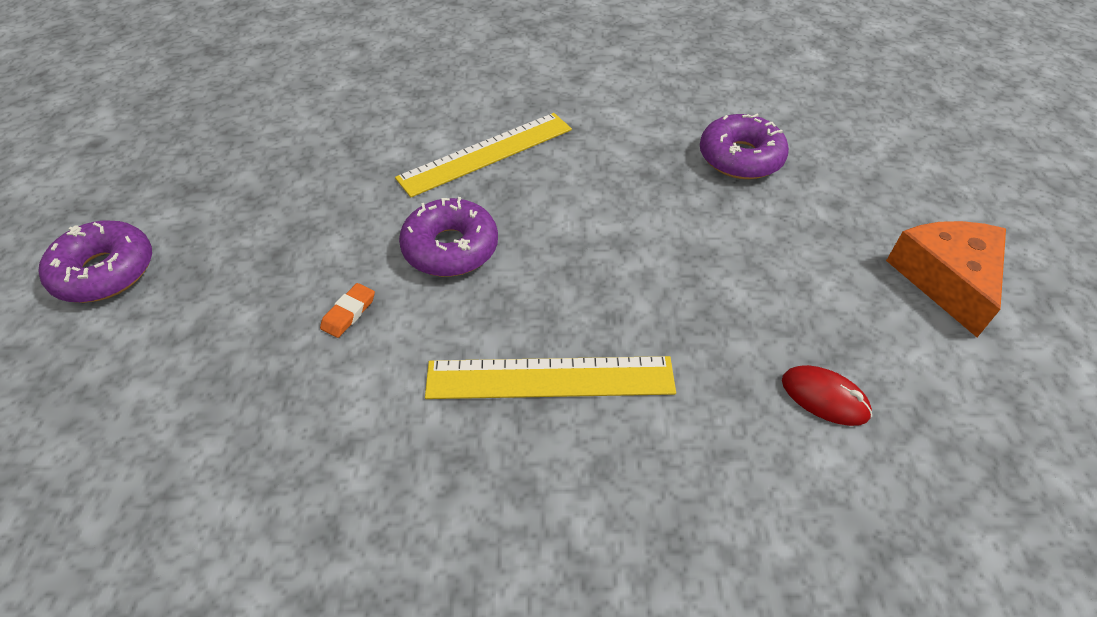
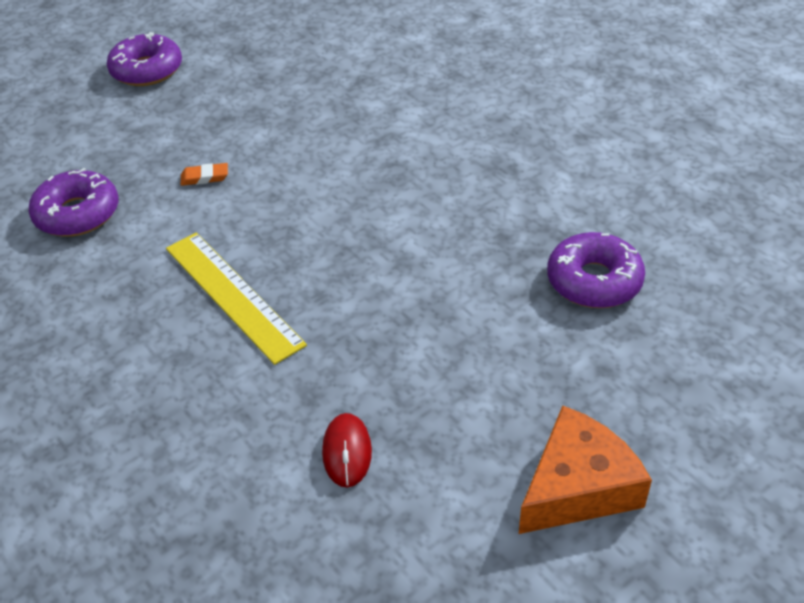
camera: 55 degrees right, 5 degrees down
(450, 248) = (306, 185): purple donut -> purple donut (77, 214)
(486, 153) = (424, 145): yellow ruler -> none

